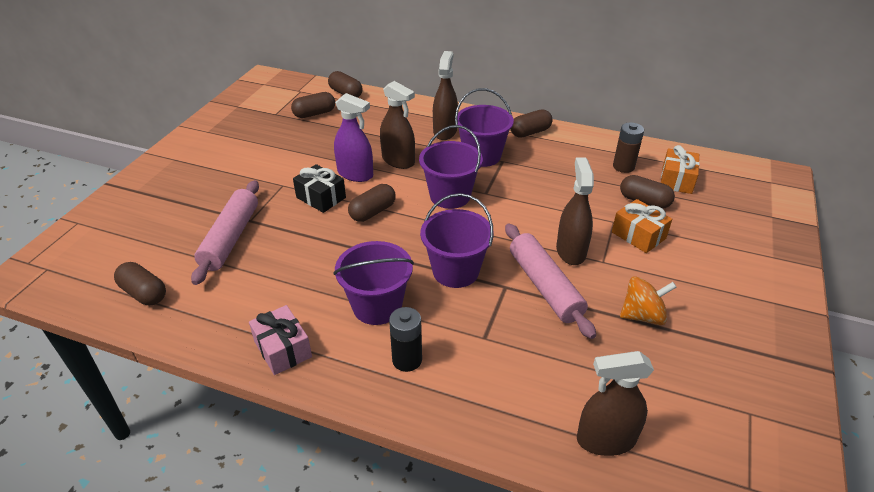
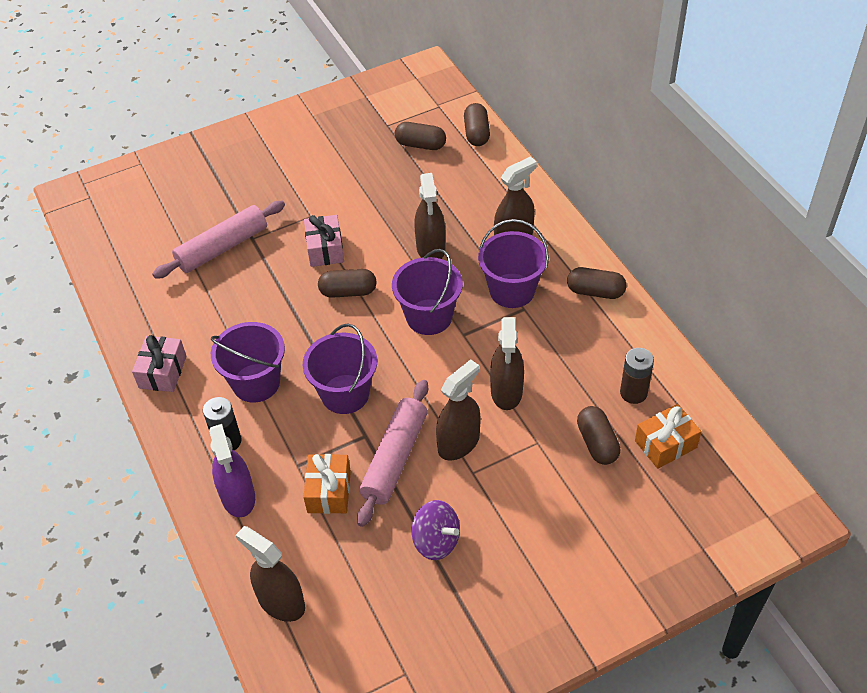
camera: 45 degrees right, 10 degrees up
(144, 293) = (126, 261): brown capsule -> none
(321, 197) = (325, 249): black gift -> pink gift
(355, 174) = (378, 241): purple spray bottle -> purple spray bottle (238, 497)
(556, 206) = (506, 391): none -> brown spray bottle
(638, 235) = (539, 472): orange gift -> orange gift (329, 491)
(642, 315) = (436, 541): orange spinning top -> purple spinning top

